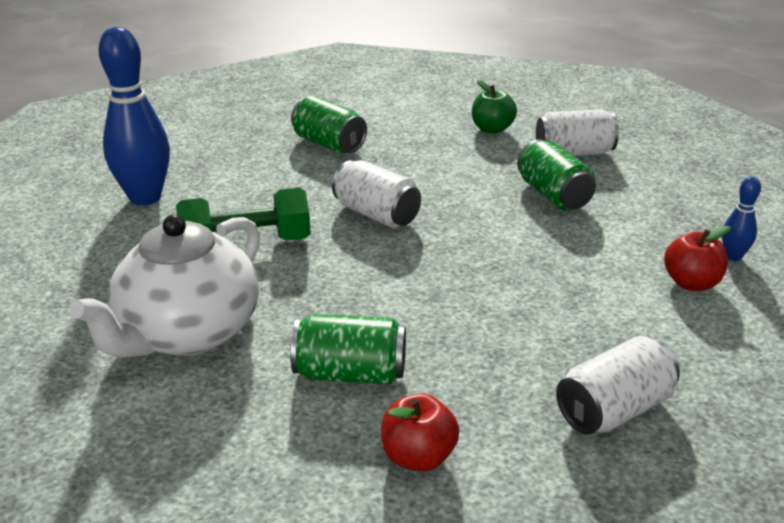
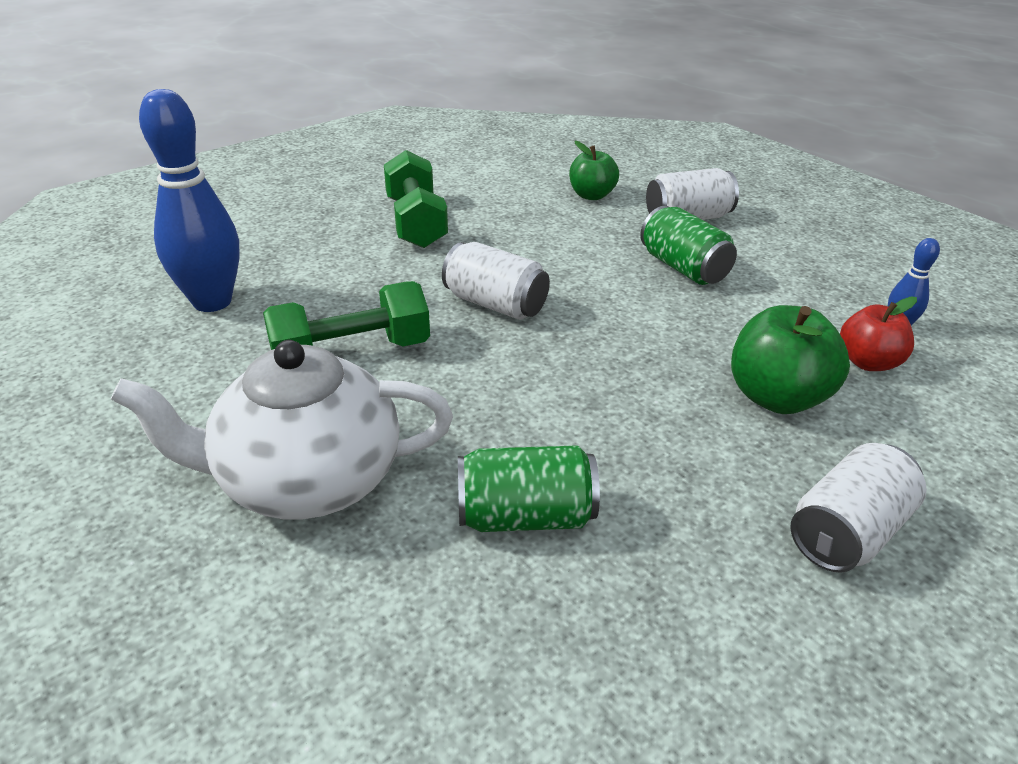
camera: 10 degrees left, 5 degrees up
(187, 333) = (306, 480): white teapot -> white teapot turned 60 degrees clockwise
(329, 144) = (416, 222): green can -> green dumbbell
(418, 457) = (643, 625): red apple -> none
(596, 304) = (777, 397): none -> green apple

